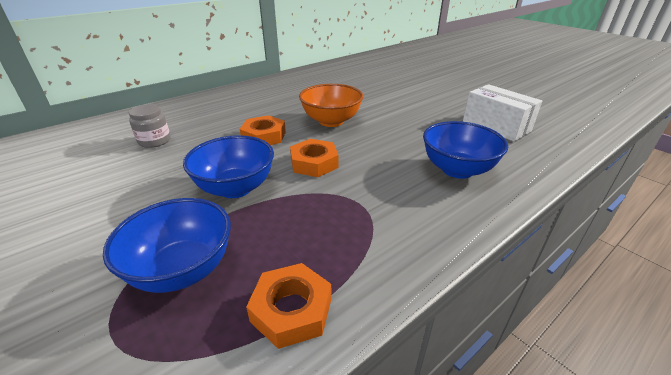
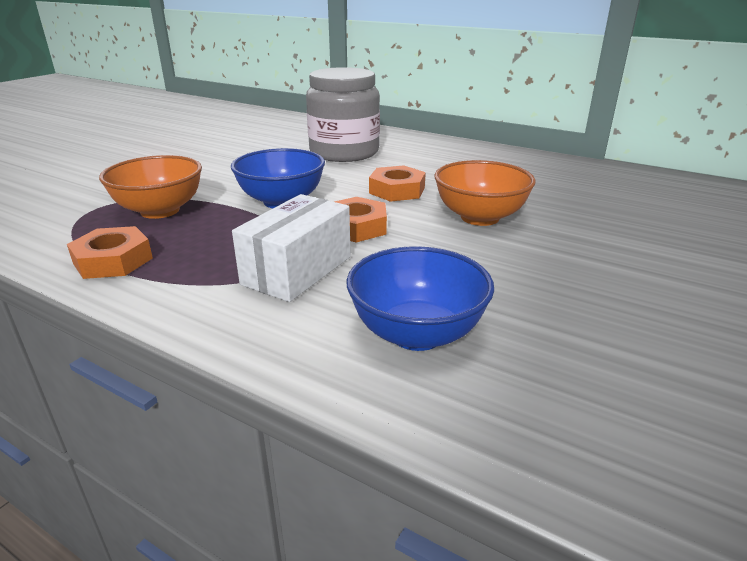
camera: 70 degrees right, 5 degrees down
(154, 141) = (344, 152): grey jar -> grey jar, size x2.13
(182, 270) = (160, 211): blue bowl -> orange bowl
(496, 126) = (657, 377): white box -> white box (297, 270)

